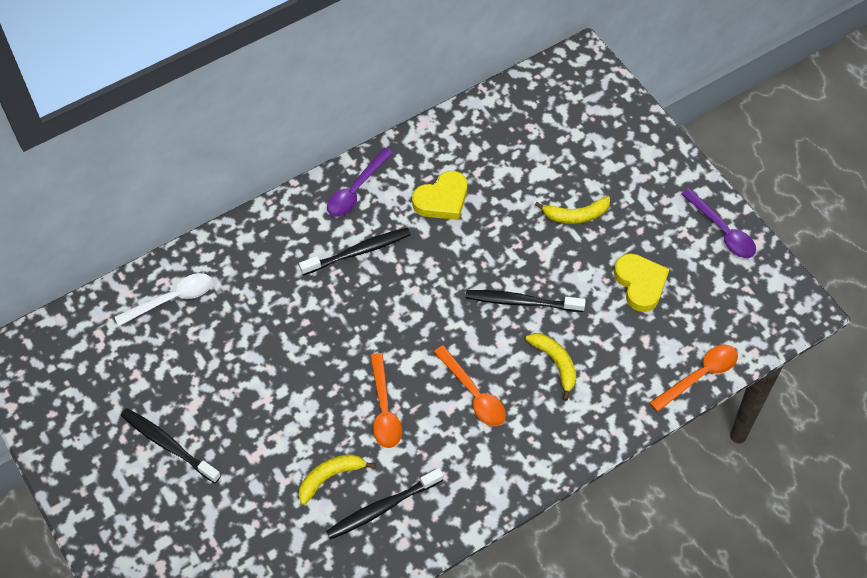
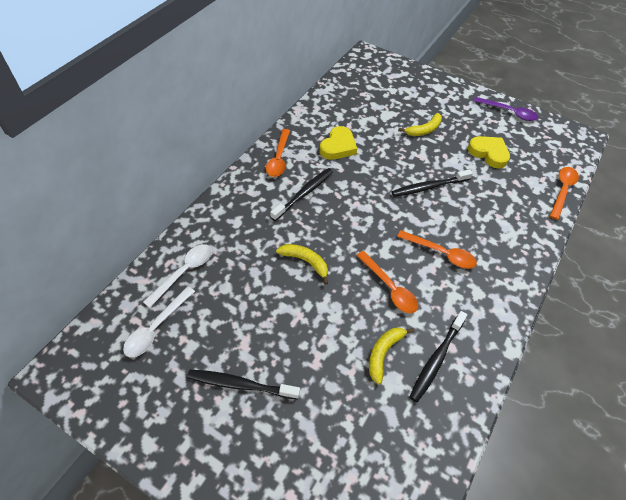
camera: 30 degrees left, 5 degrees down
(116, 350) = (156, 327): none -> white spoon
(356, 190) = (278, 158): purple spoon -> orange spoon
(556, 363) = (477, 215): yellow banana -> yellow banana (306, 262)

